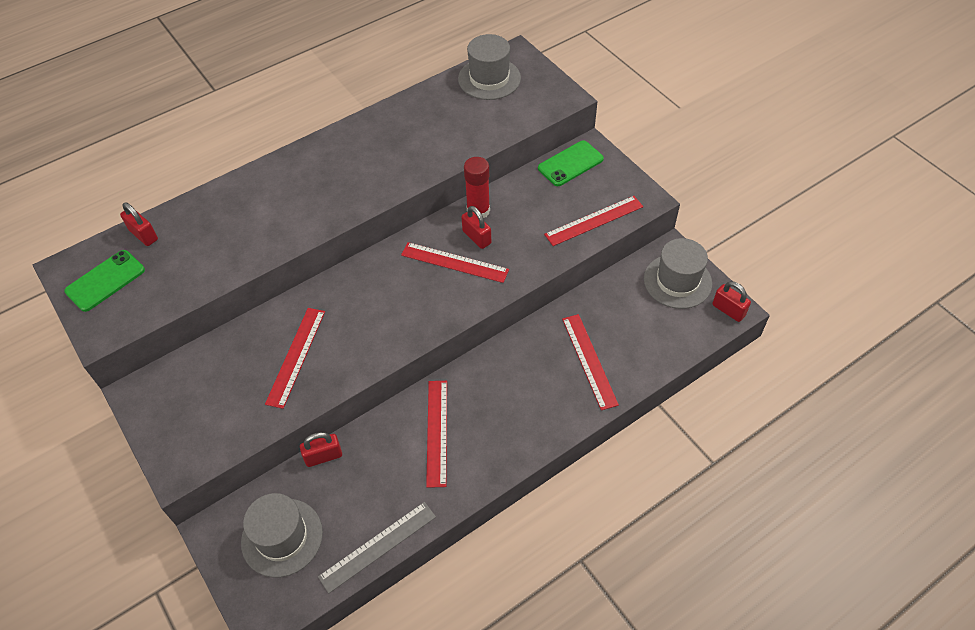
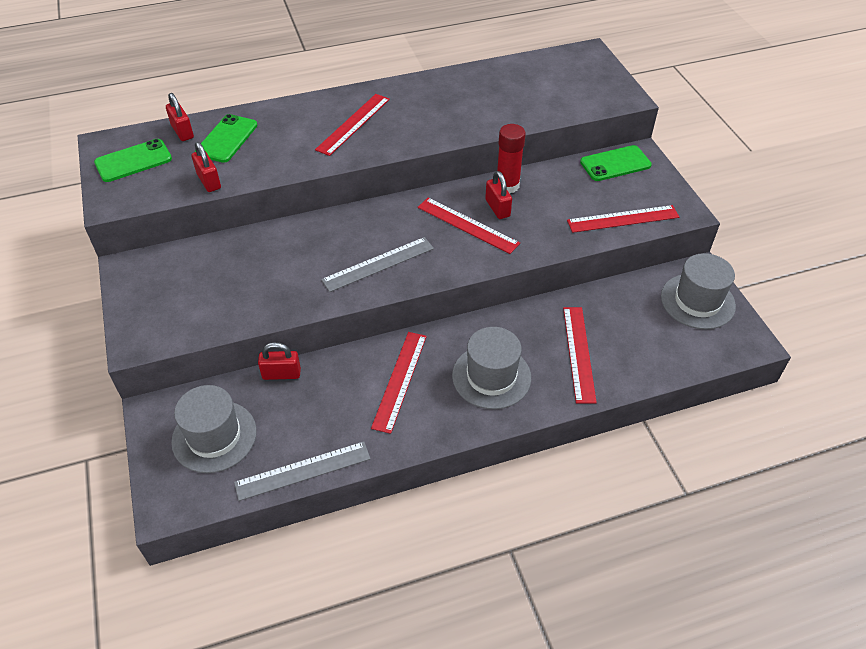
camera: 15 degrees right, 5 degrees down
(193, 232) = (227, 139): none -> green phone
(296, 356) = (284, 272): red ruler -> red ruler (353, 124)
(384, 325) = (378, 264): none -> grey ruler
(489, 78) = (555, 68): grey hat -> grey hat (491, 376)
(728, 310) = (745, 341): red padlock -> red padlock (209, 181)

